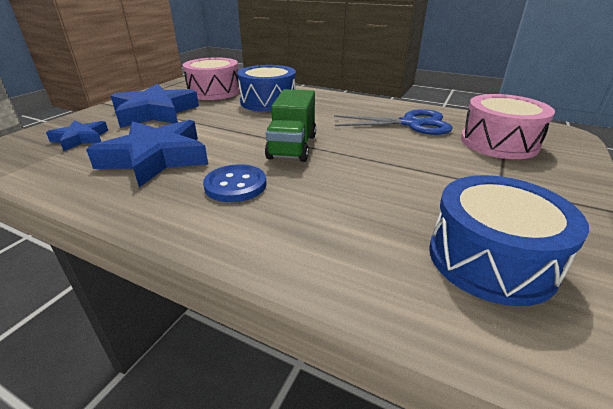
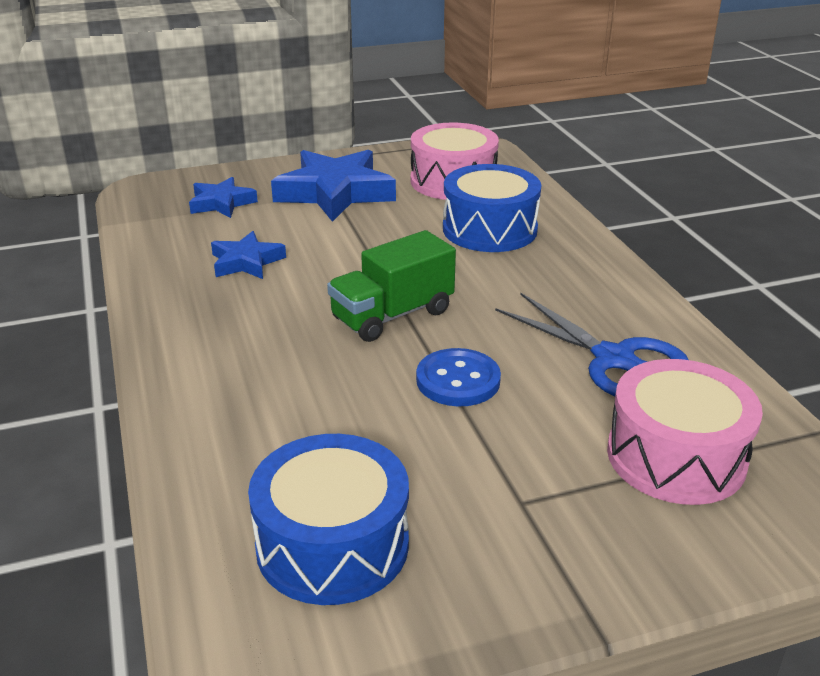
camera: 45 degrees right, 0 degrees up
(156, 158) = (246, 262): blue star -> blue star, size x0.55
(235, 185) = (261, 332): blue button -> blue button (458, 380)

